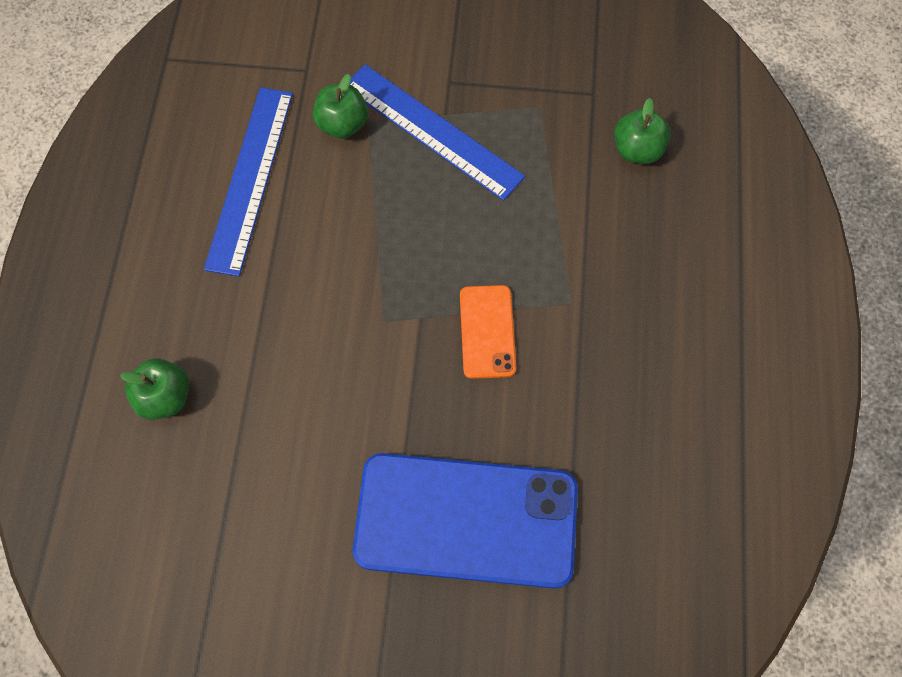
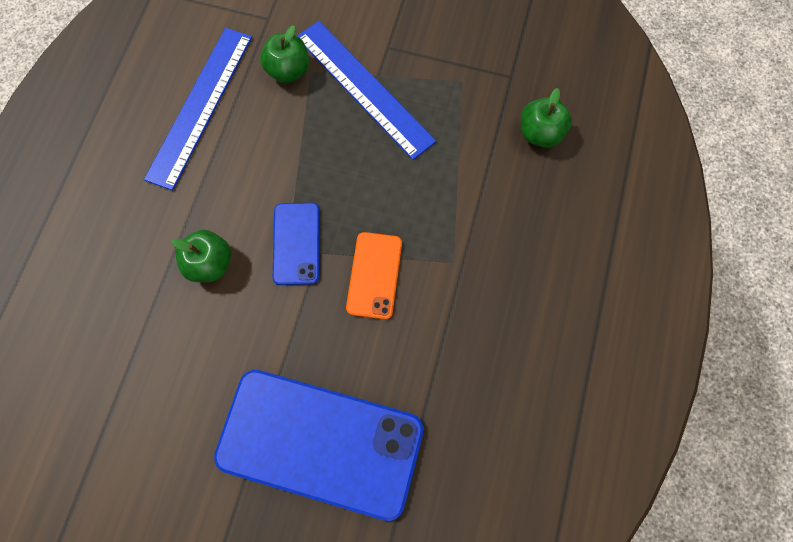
camera: 10 degrees right, 5 degrees up
(165, 397) = (87, 286): green apple -> green apple (210, 263)
(393, 311) = (296, 243): none -> blue phone

